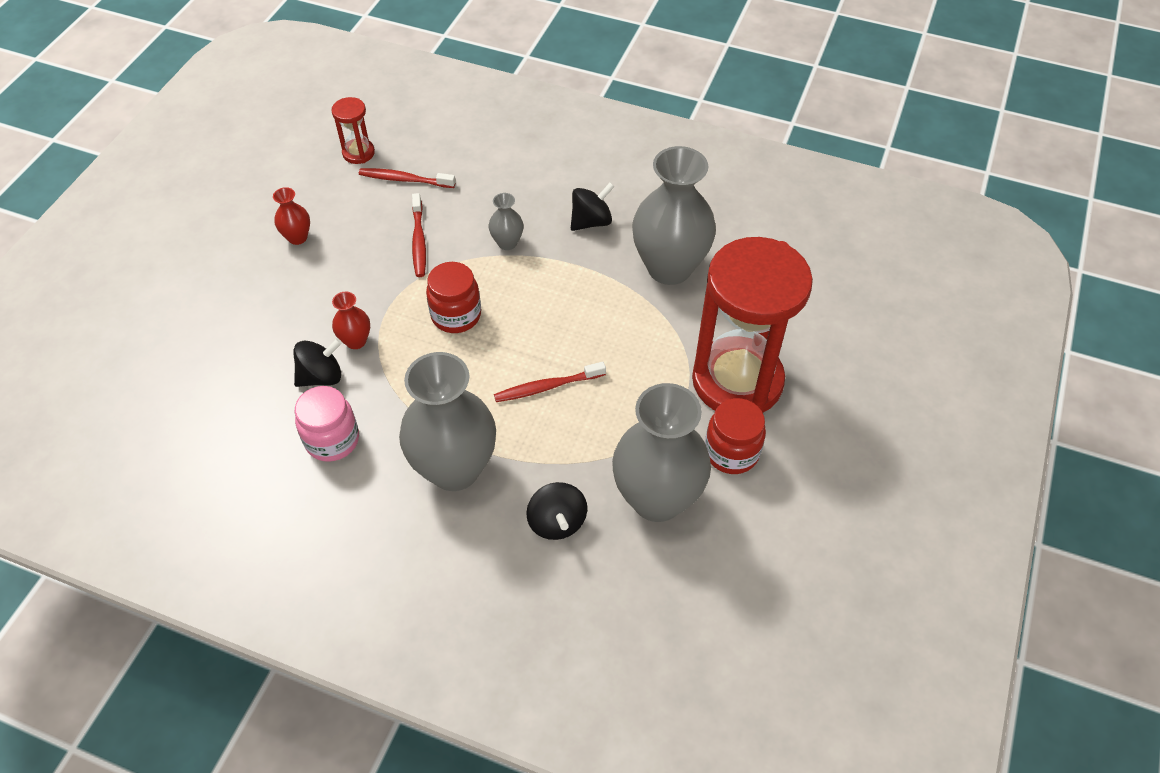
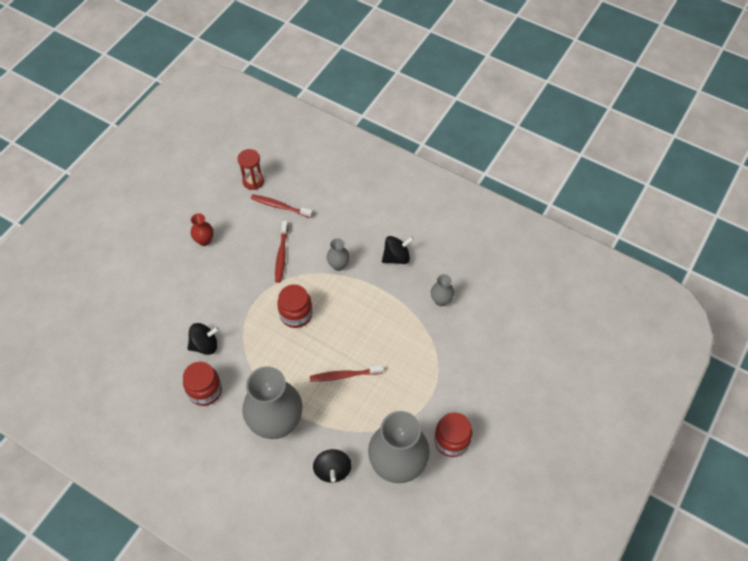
camera: 10 degrees right, 5 degrees up
(332, 440) = (205, 391): pink jar -> red jar
(356, 341) = (230, 323): red vase -> none
(669, 268) = (441, 300): grey vase -> grey vase, size x0.44
(737, 381) = (467, 391): red hourglass -> none

